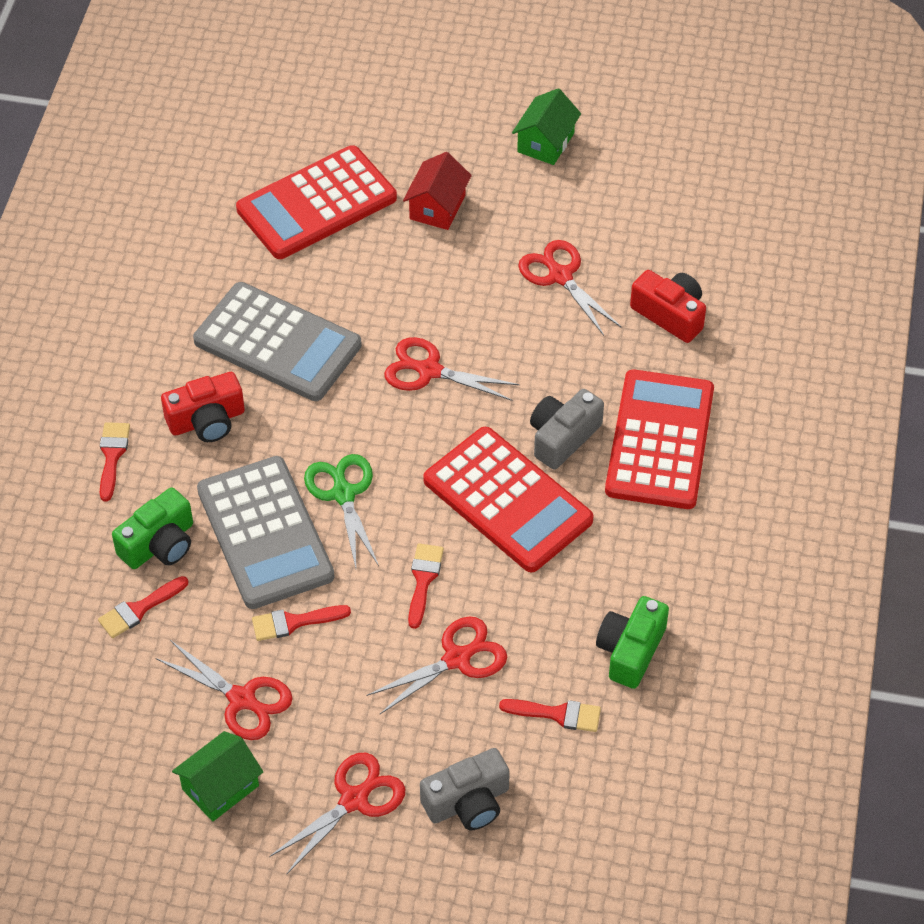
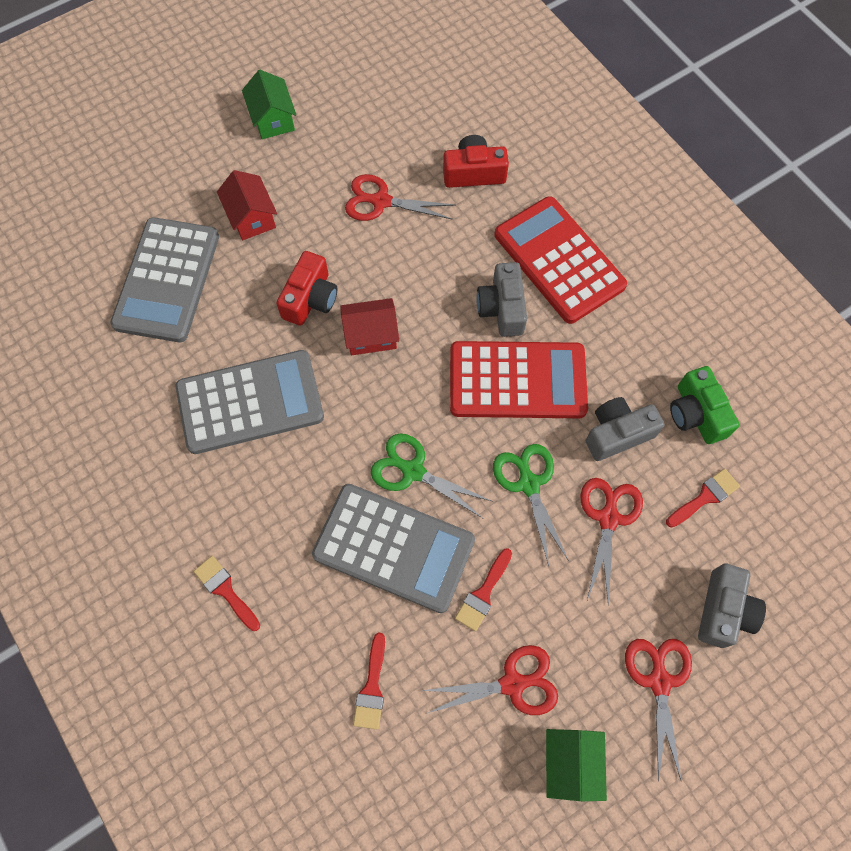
camera: 45 degrees left, 15 degrees up
(159, 544) = (331, 624): green camera -> none
(207, 420) = (263, 502): red camera -> red camera (310, 298)
(316, 204) = (167, 280): red calculator -> grey calculator
(423, 580) = (528, 483): red brush -> green scissors
(428, 370) = (371, 335): red scissors -> red house
(542, 607) = (617, 434): none -> grey camera

